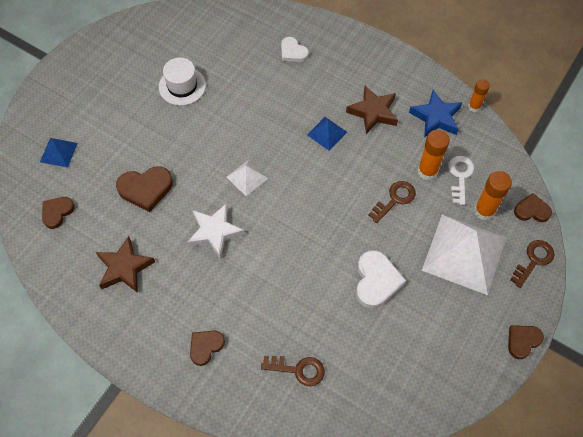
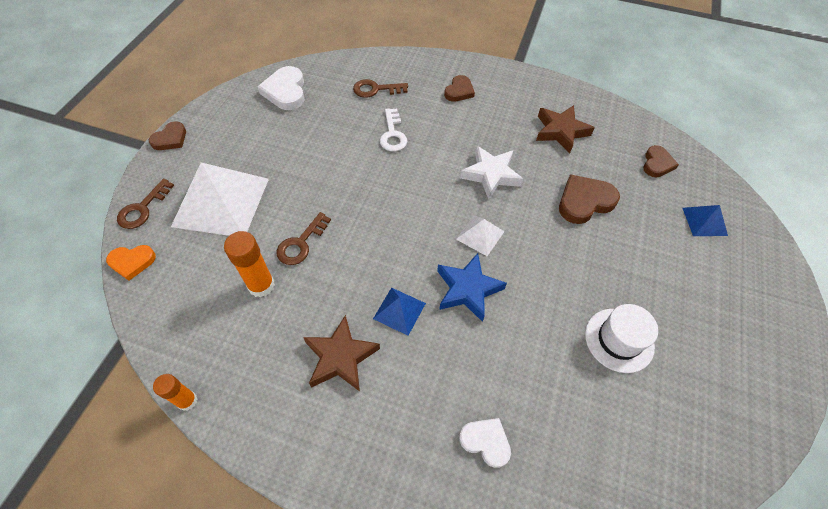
camera: 165 degrees right, 5 degrees down
(376, 281) = (315, 161): white heart -> white heart (285, 91)
(436, 117) = (248, 369): blue star -> blue star (468, 289)
(460, 176) = (218, 287): white key -> white key (392, 134)
(484, 211) = (192, 250): orange glue stick -> none
(531, 210) = (132, 262): brown heart -> orange heart

